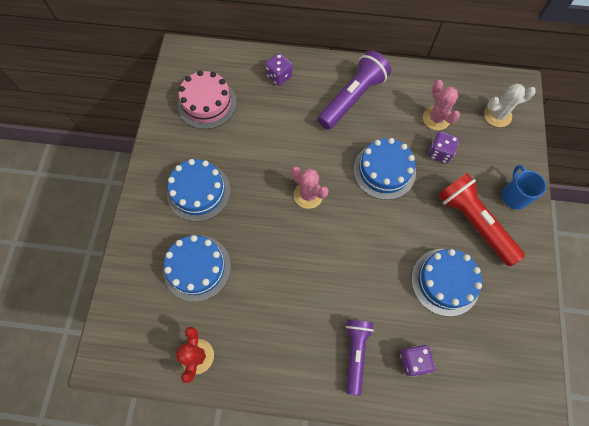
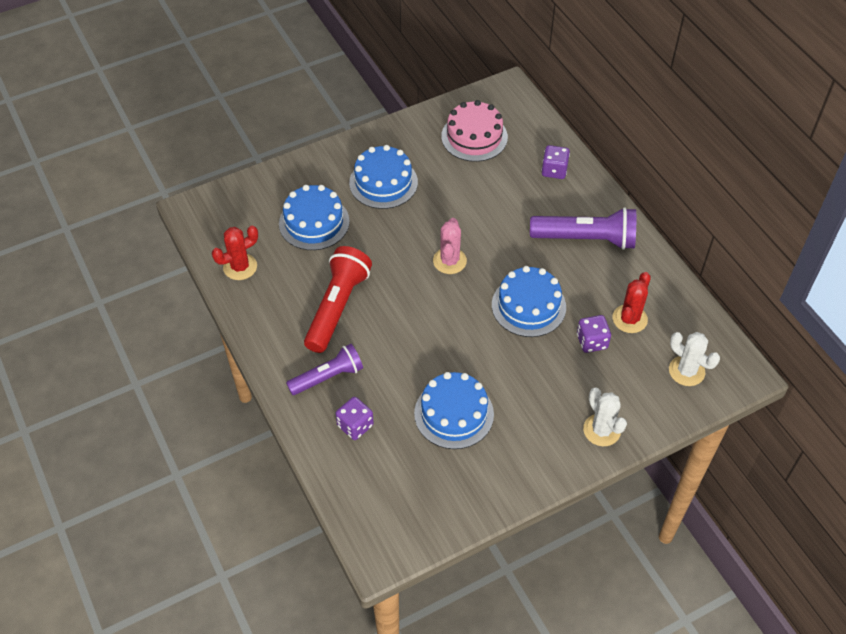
camera: 55 degrees right, 15 degrees down
(436, 118) = (629, 319): pink cactus -> red cactus
(474, 222) = (538, 408): red flashlight -> red flashlight (337, 307)
(514, 195) = (601, 430): blue mug -> white cactus

